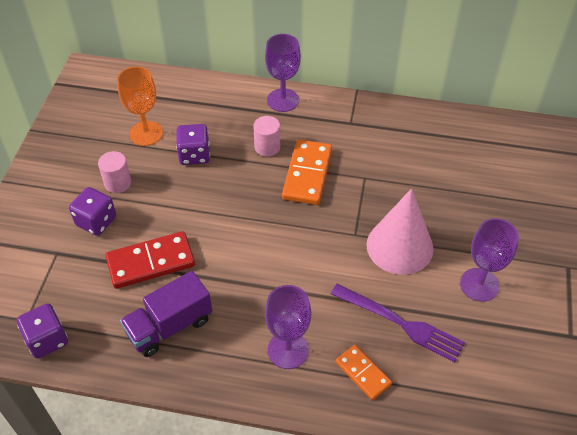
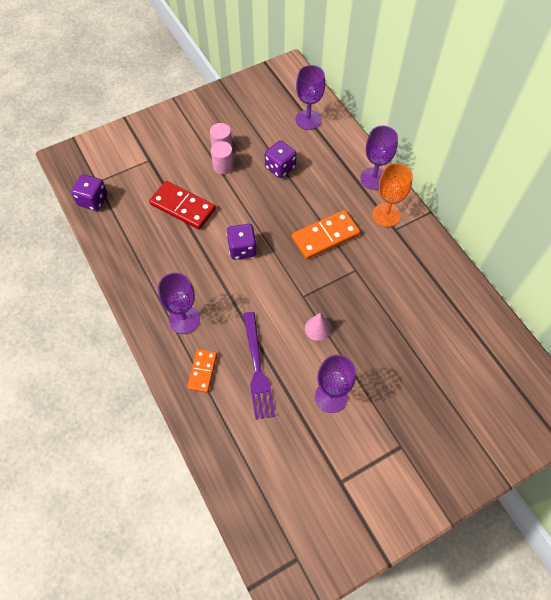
camera: 50 degrees right, 10 degrees up
(96, 221) = (186, 160): purple dice -> purple dice (242, 249)
(146, 133) = (271, 132): orange goblet -> orange goblet (386, 215)
(165, 99) = (308, 120): none -> purple goblet
(169, 326) = (149, 248): purple truck -> none
(267, 147) = (325, 199): pink cylinder -> pink cylinder (223, 166)
(399, 246) = (317, 328): pink cone -> pink cone, size x0.47

